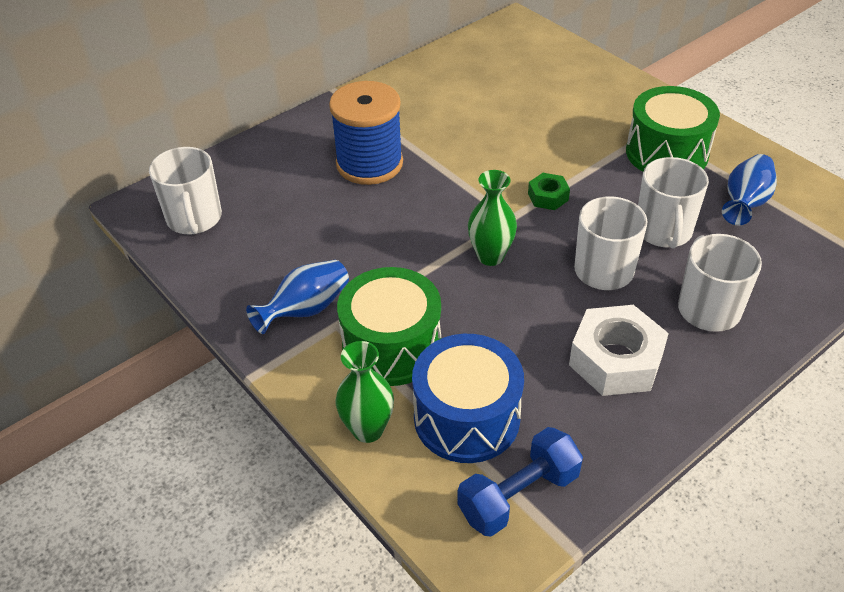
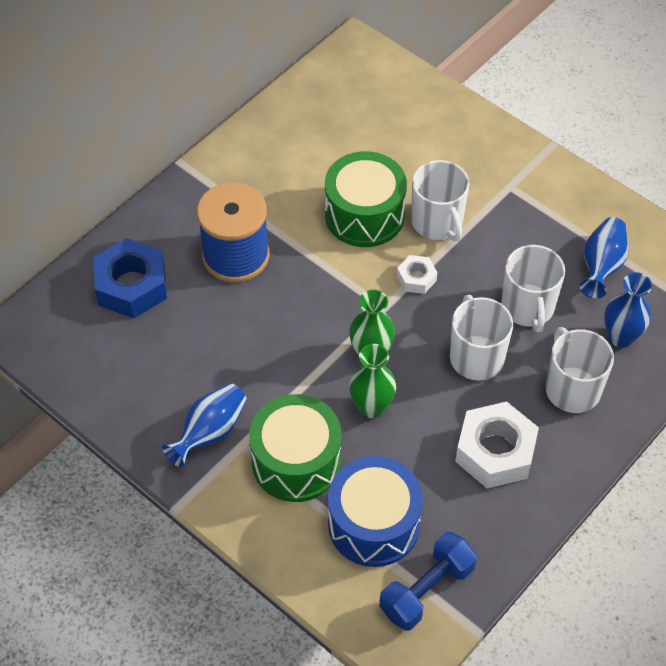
camera: 10 degrees left, 10 degrees up
(194, 219) = (77, 341): white mug -> white mug (437, 222)
(262, 179) = (131, 286): none -> blue nut
(368, 429) = (290, 546): green vase -> green vase (371, 407)
(548, 197) = (416, 278): green nut -> white nut
(667, 153) = (525, 212): green drum -> green drum (364, 215)
(764, 266) = (620, 337): none -> blue vase

